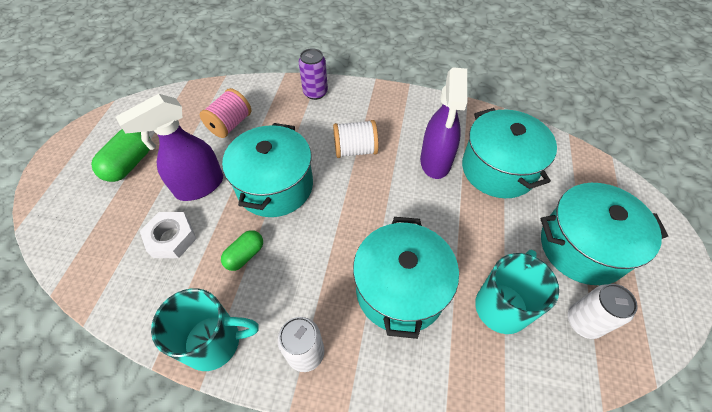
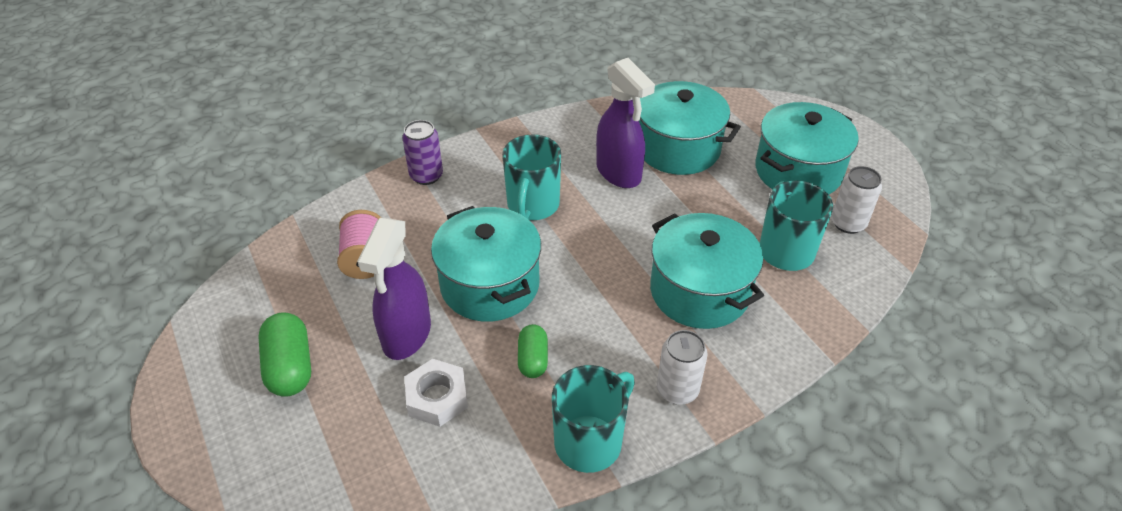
camera: 40 degrees left, 10 degrees down
(355, 150) = (532, 206): white spool -> turquoise mug

